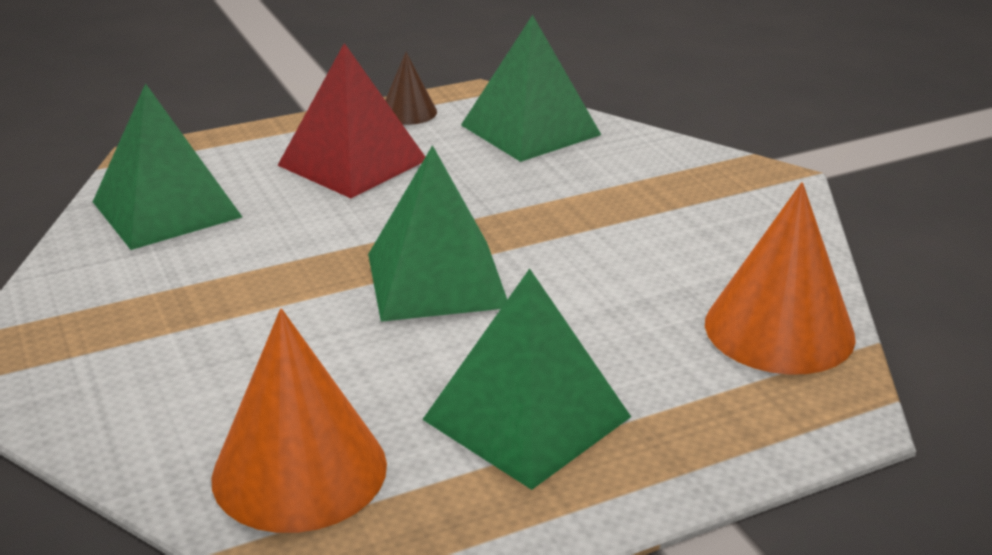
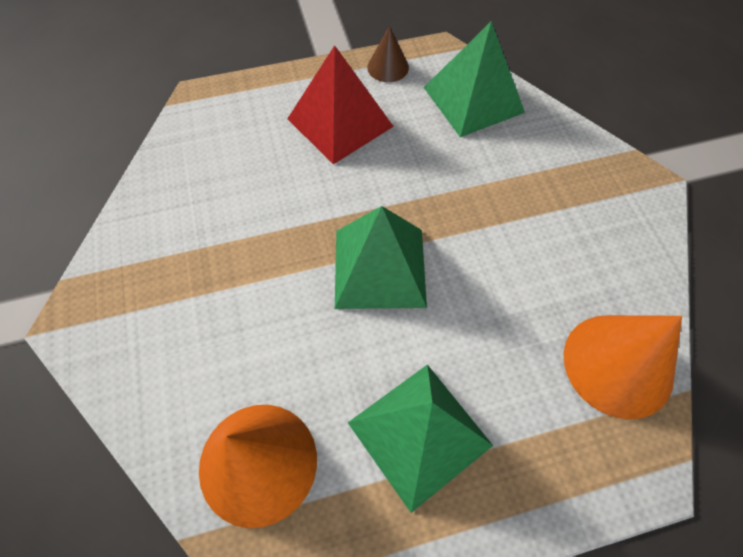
camera: 10 degrees right, 30 degrees up
(166, 209) = (205, 159): green pyramid -> none

